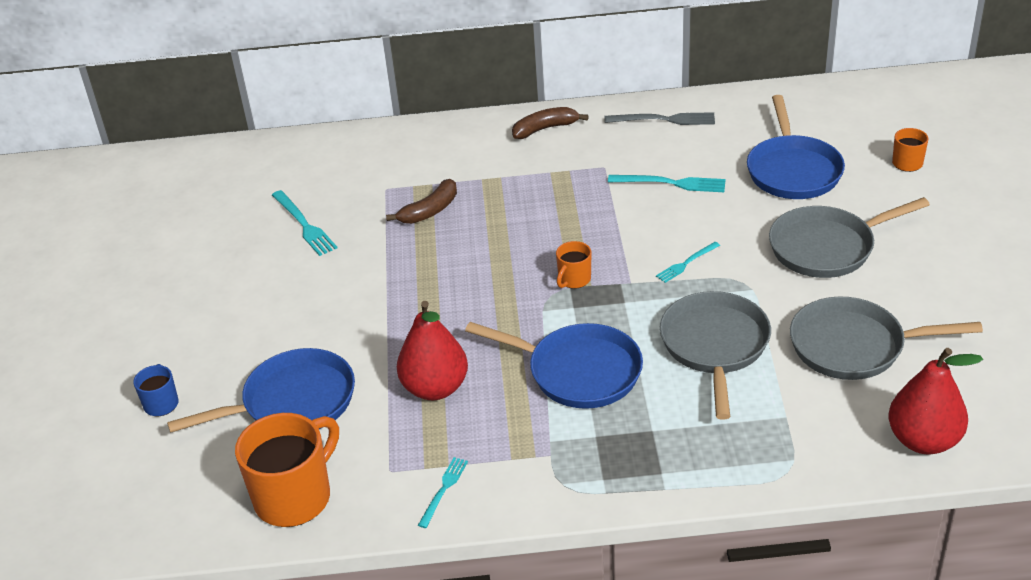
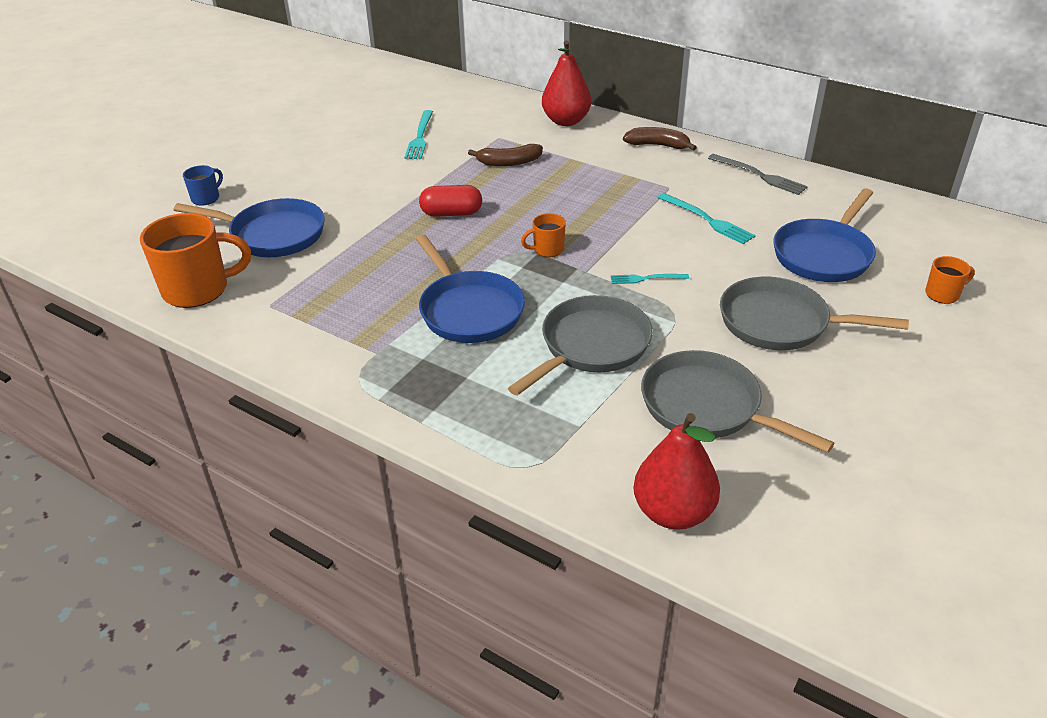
camera: 35 degrees right, 0 degrees up
(435, 388) = (364, 271): red pear -> red pear (566, 121)
(442, 289) = (451, 213): none -> red capsule
(443, 490) = (283, 335): turquoise fork -> none

